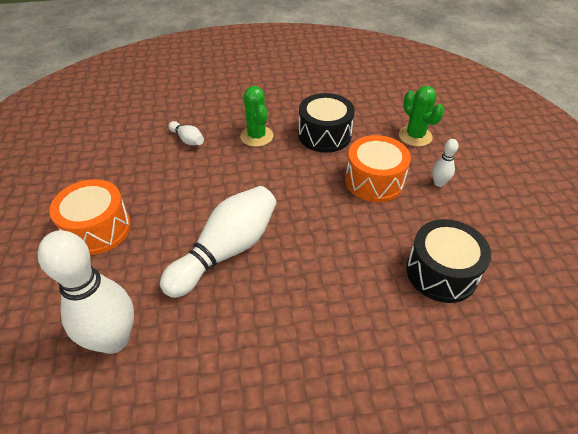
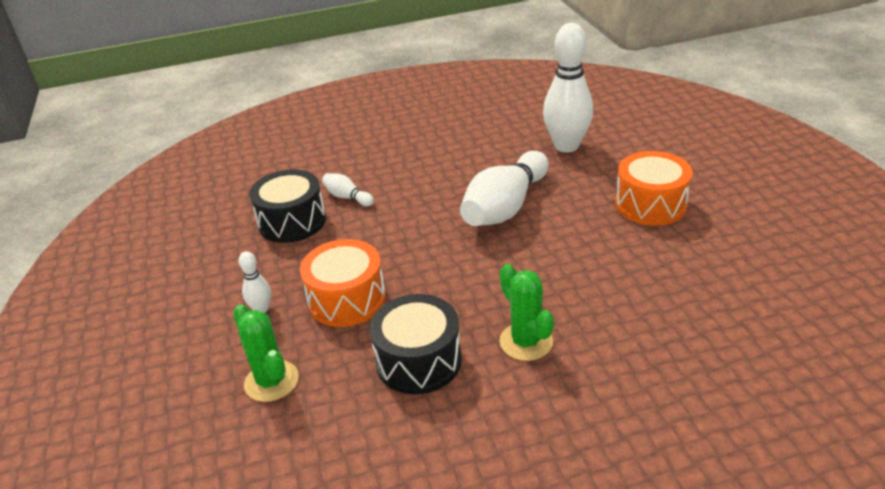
camera: 175 degrees right, 10 degrees down
(187, 140) = (629, 320): white bowling pin -> white bowling pin (347, 197)

